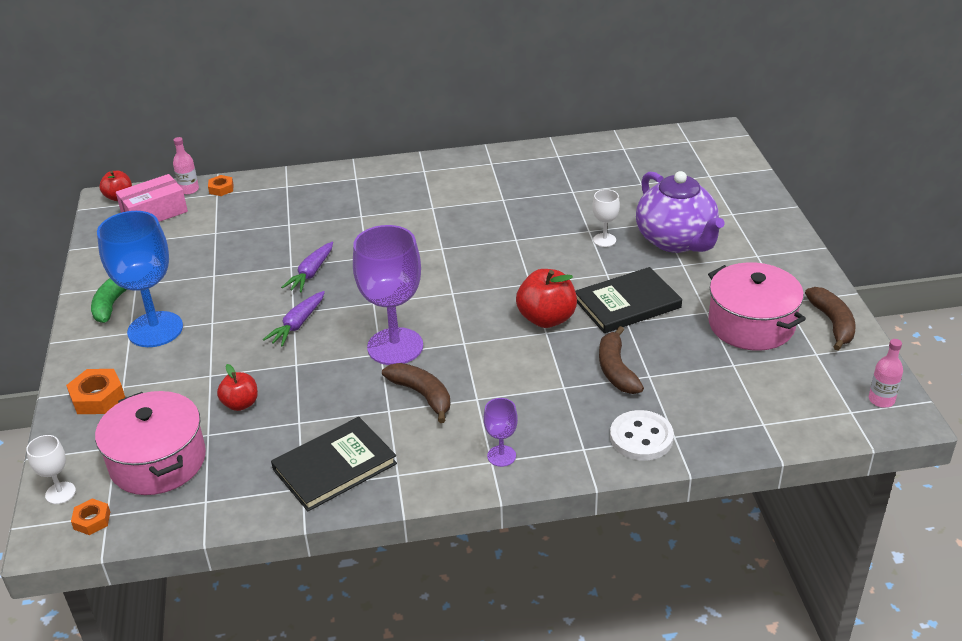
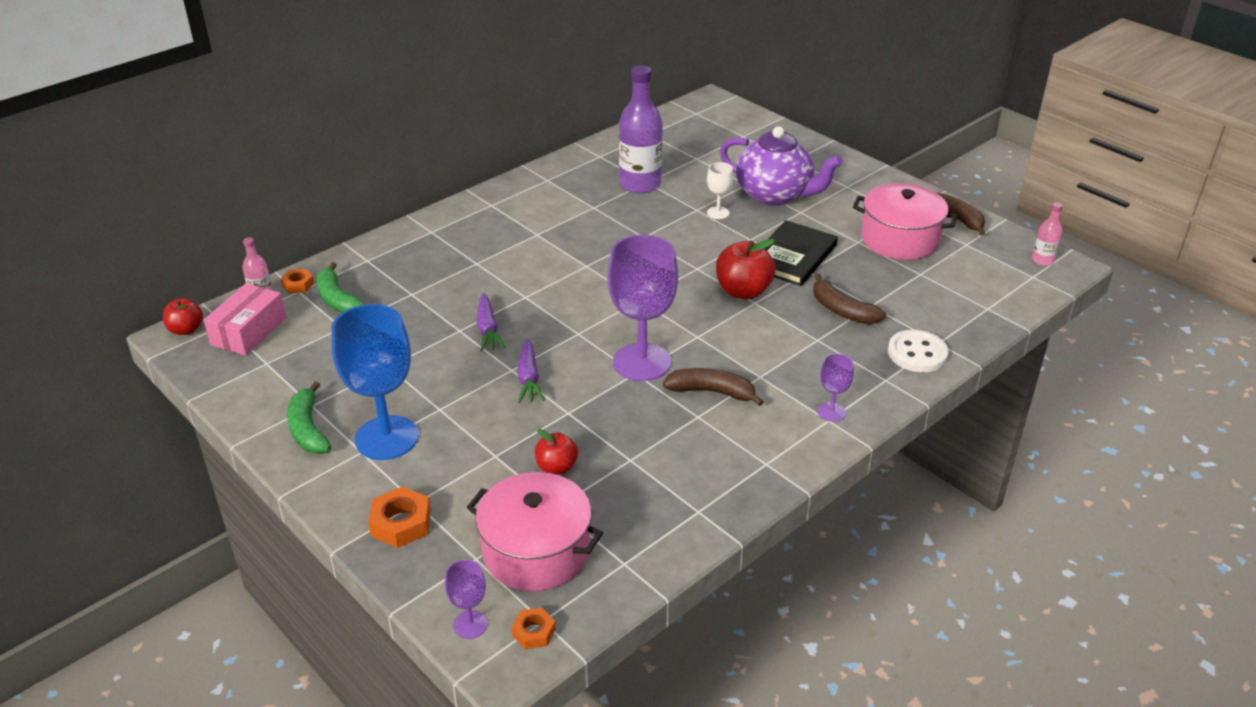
camera: 35 degrees left, 0 degrees up
(60, 493) = (470, 624): white goblet -> purple goblet
(235, 210) = (338, 299): none -> green banana
(334, 466) = (706, 481): black book -> none
(564, 191) = (640, 184): none -> purple bottle

